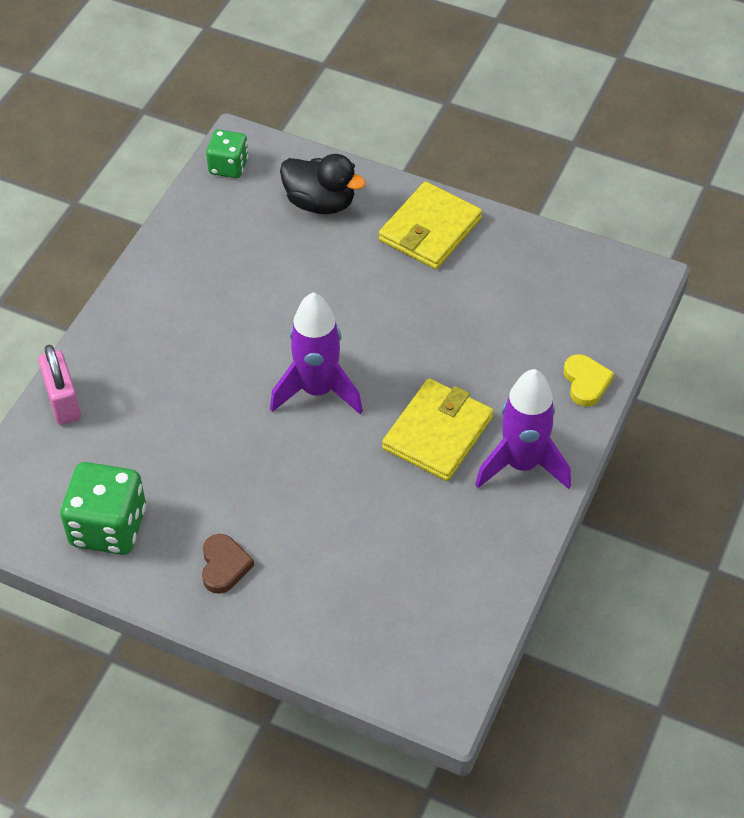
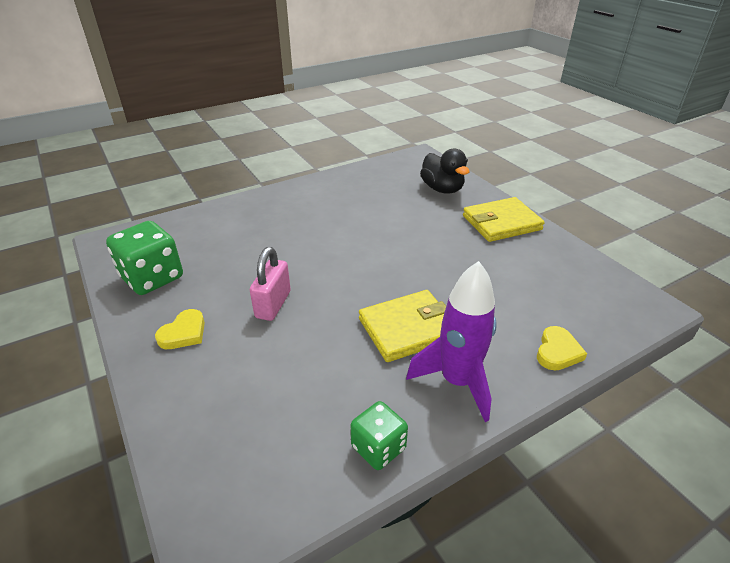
camera: 35 degrees right, 15 degrees down
(63, 401) = (209, 214): pink padlock -> pink padlock (273, 304)
(224, 566) = (184, 333): brown heart -> yellow heart
(228, 166) = (405, 160): green dice -> green dice (378, 448)
(317, 390) = (350, 268): purple rocket -> none

